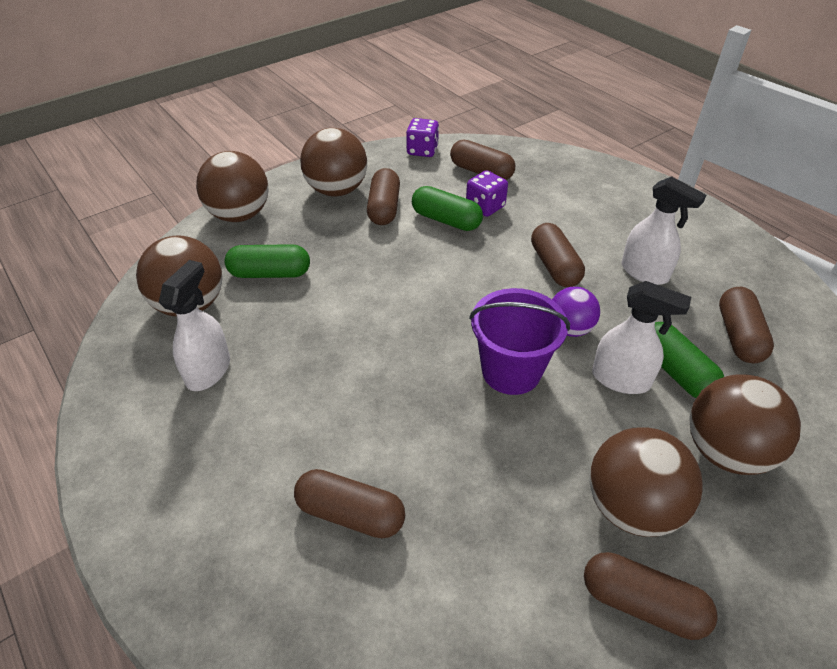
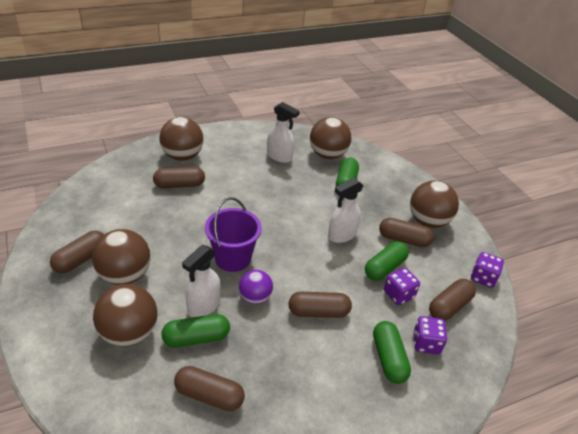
camera: 100 degrees right, 5 degrees down
(239, 215) = (404, 178): brown ball -> brown ball (182, 156)
(350, 514) = (179, 185): brown capsule -> brown capsule turned 45 degrees clockwise
(543, 185) = (426, 343): none -> purple dice
(582, 208) = (388, 358): none -> green capsule
(645, 273) = (296, 366): white spray bottle -> white spray bottle (341, 235)

